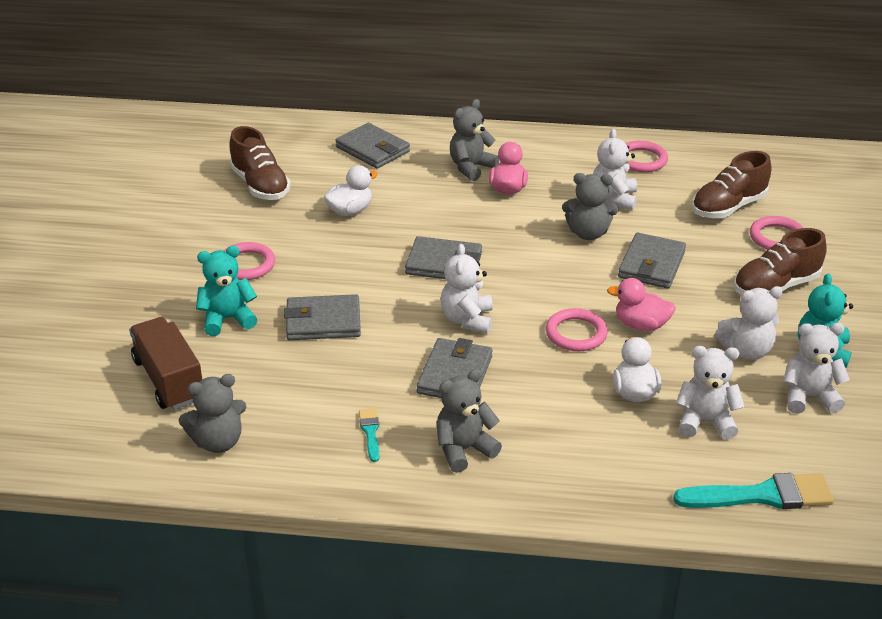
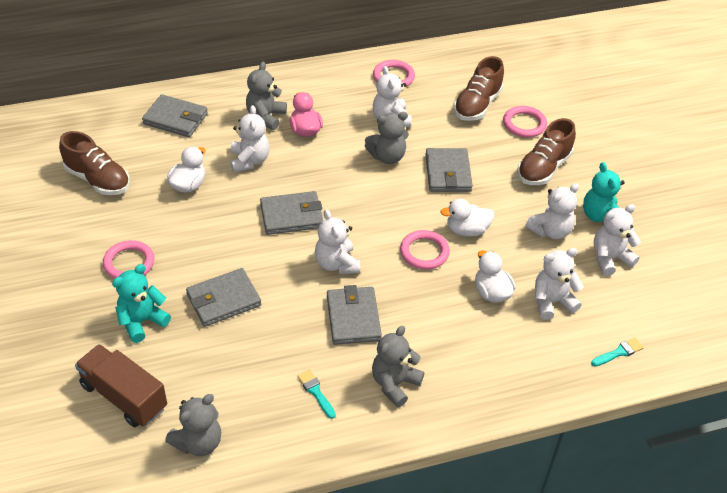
camera: 25 degrees left, 10 degrees up
(429, 203) = (249, 161): none -> white teddy bear
(641, 325) = (467, 230): pink duck -> white duck
(762, 495) = (619, 352): turquoise brush -> turquoise brush, size x0.49

